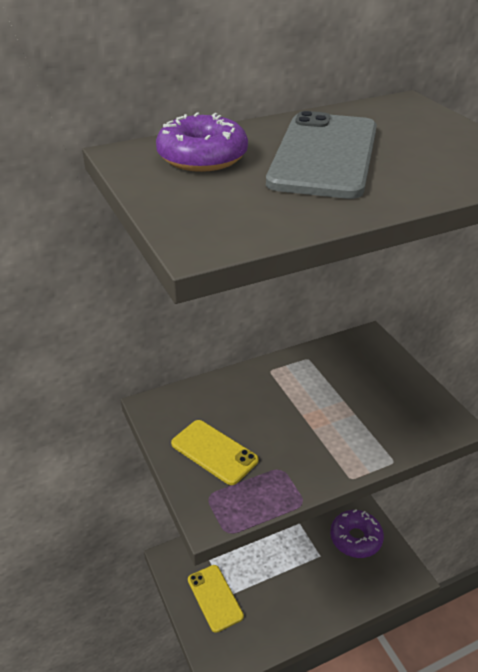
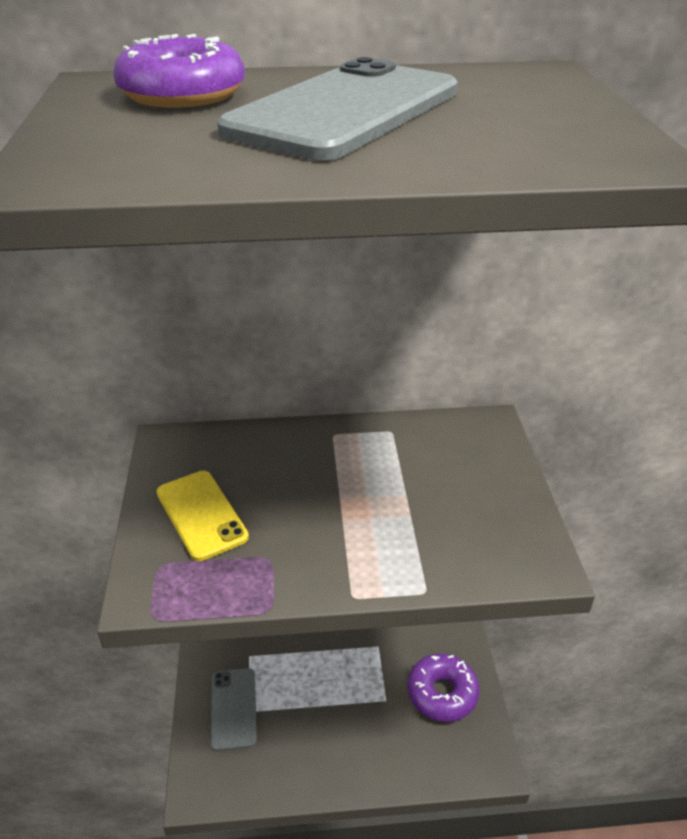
camera: 20 degrees right, 0 degrees up
(215, 598) = (233, 708): yellow phone -> grey phone

